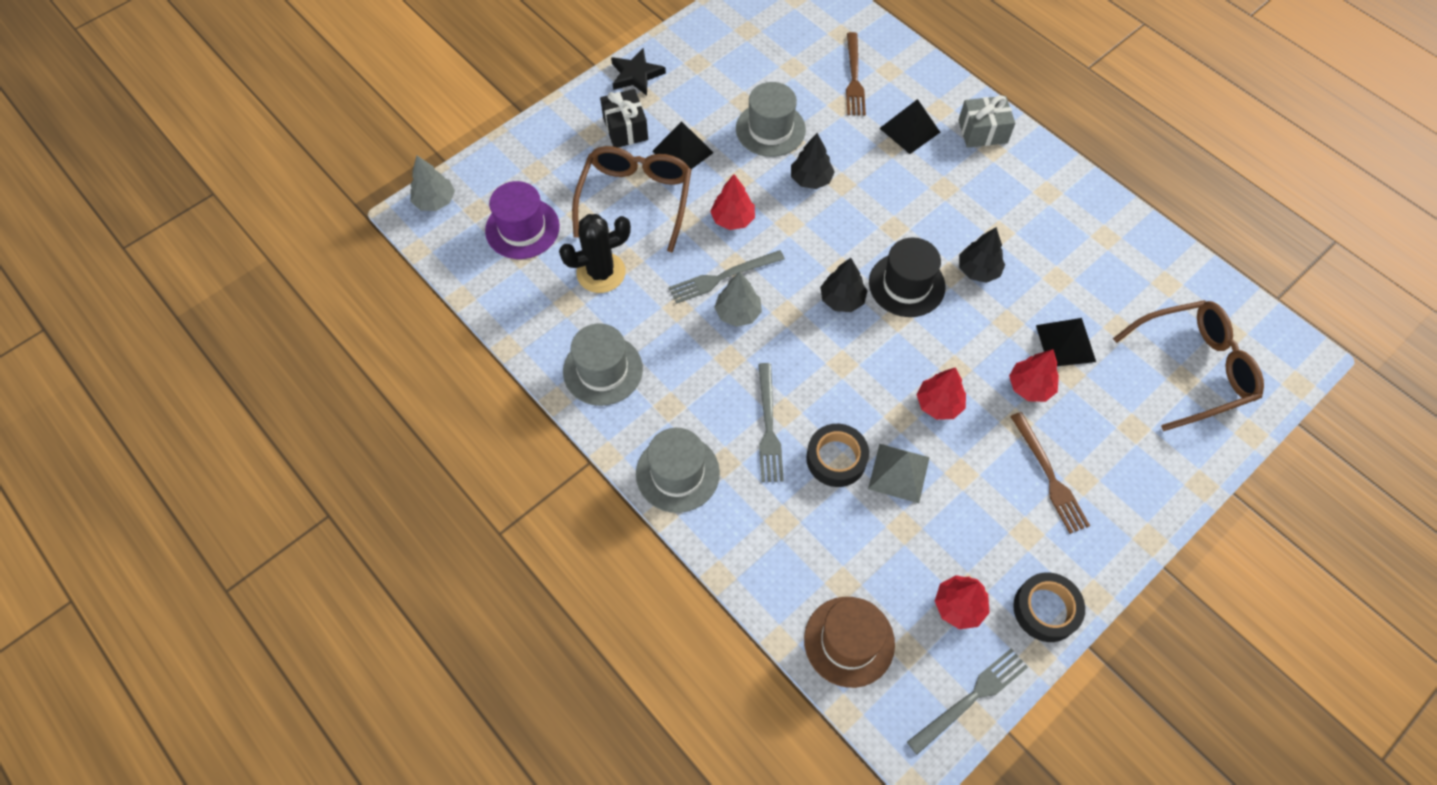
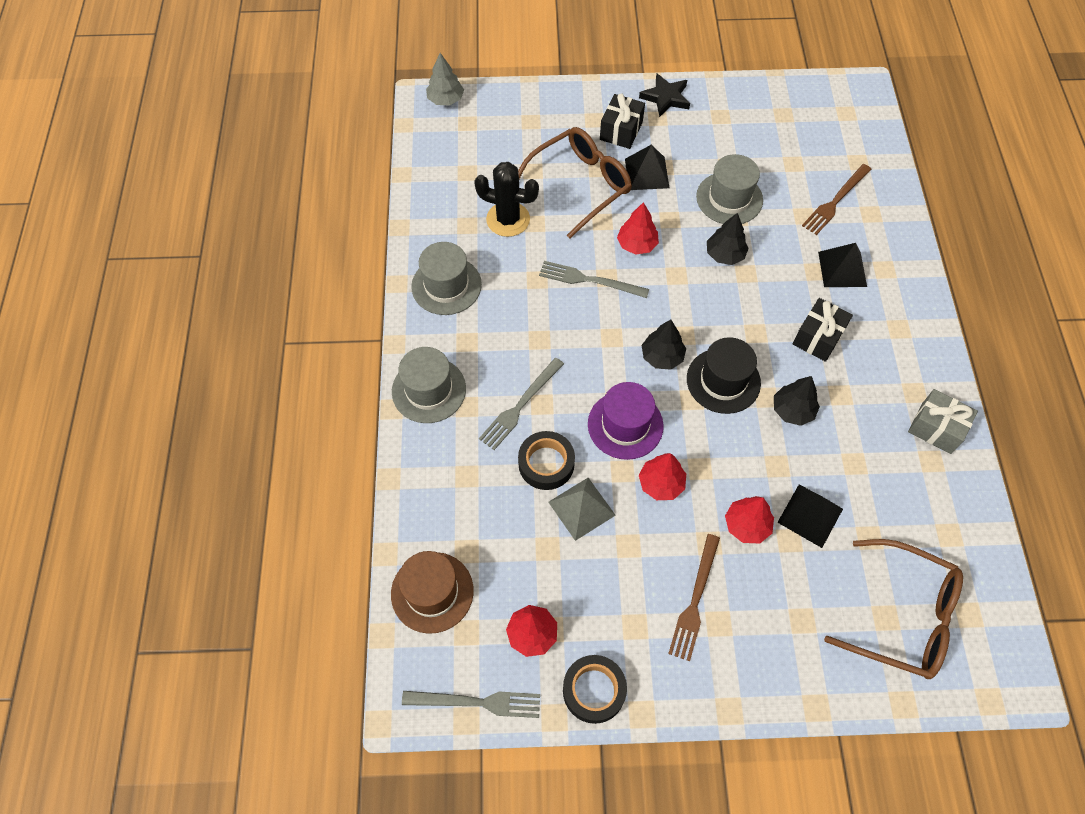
camera: 40 degrees right, 0 degrees up
(522, 228) = (484, 154): purple hat -> purple hat (625, 425)
(738, 313) = (576, 312): grey tree -> none
(943, 198) = (818, 337): none -> black gift
(982, 131) = (904, 309): grey gift -> grey gift (936, 428)

